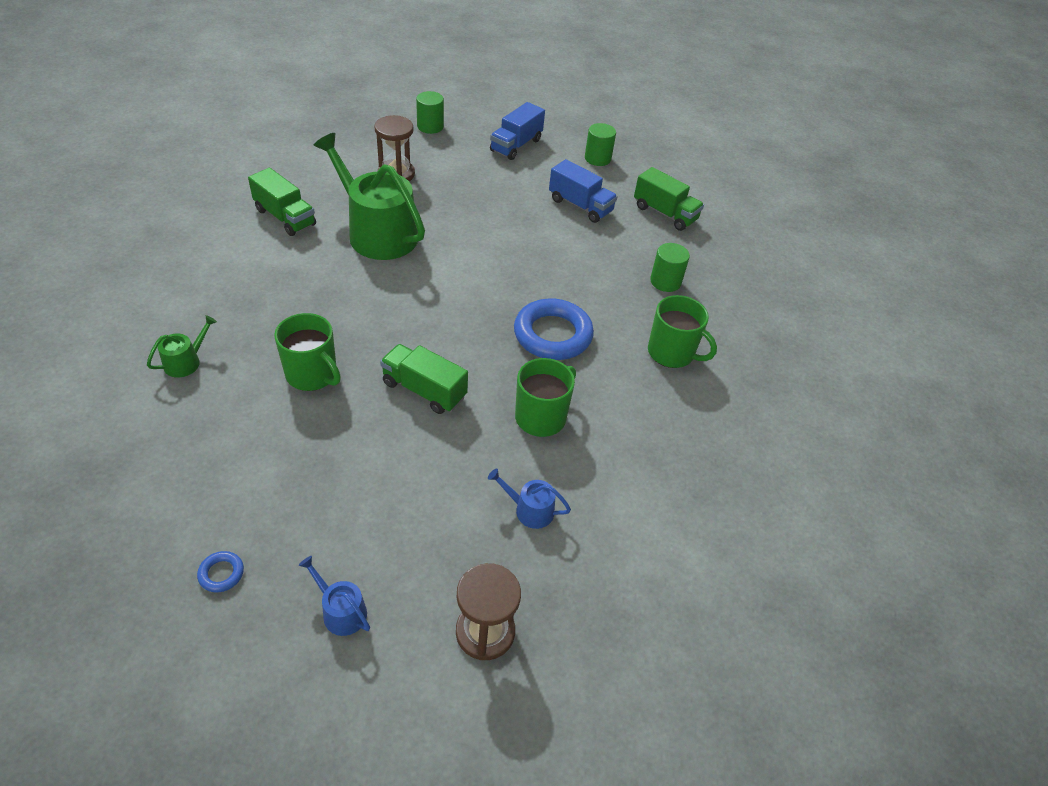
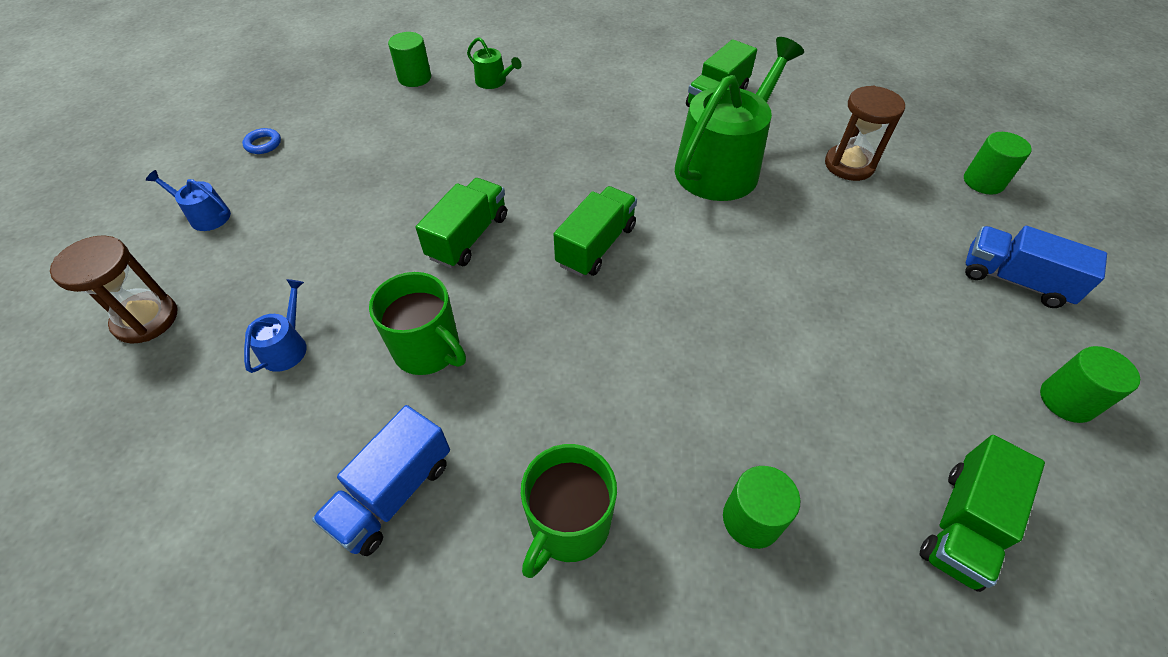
camera: 90 degrees right, 5 degrees up
(143, 430) = (414, 78): none -> green cylinder
(312, 374) = (485, 154): green mug -> none
(340, 611) = (205, 216): blue watering can -> blue watering can turned 105 degrees counterclockwise
(451, 314) = (596, 245): none -> green truck
(552, 334) = (580, 354): blue ring -> none
(580, 205) = (903, 377): blue truck -> blue truck (393, 494)

